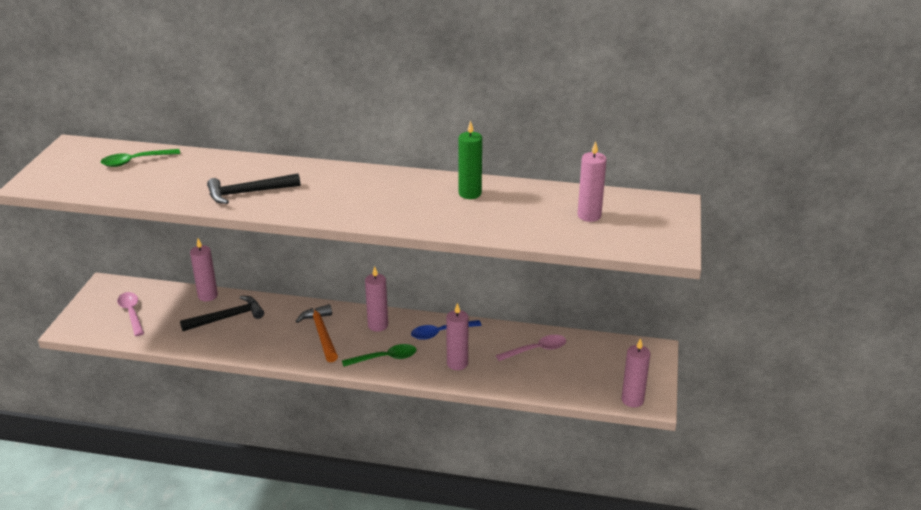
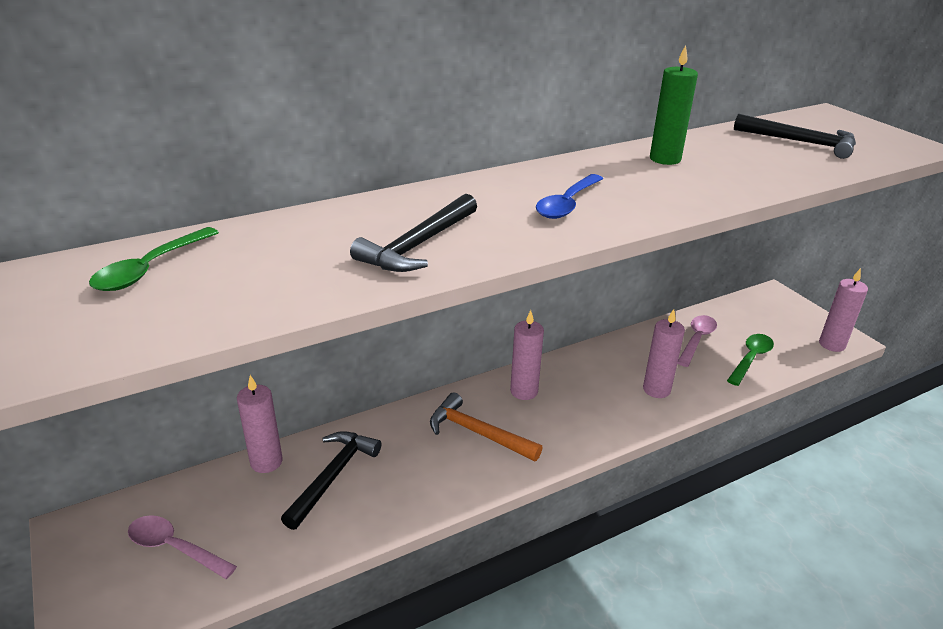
camera: 40 degrees left, 0 degrees up
(385, 358) = (584, 423): green spoon -> green spoon (750, 358)
(441, 333) = (594, 367): blue spoon -> blue spoon (567, 204)
(589, 216) = (800, 142): pink candle -> black hammer

